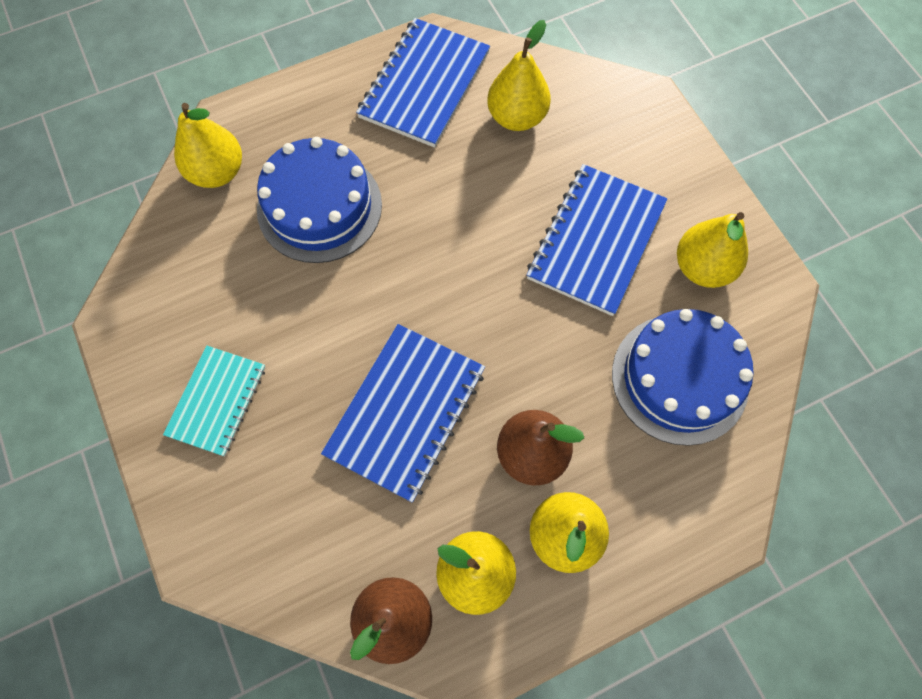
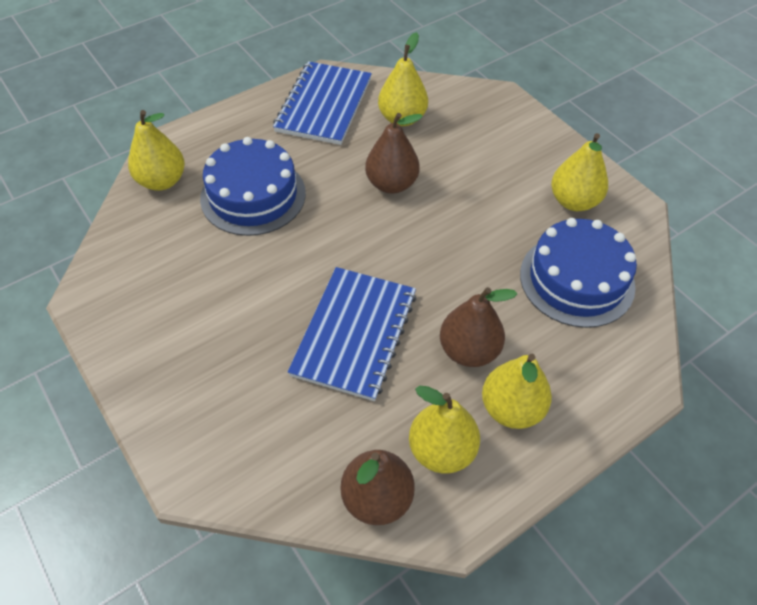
camera: 10 degrees left, 15 degrees down
(217, 401) = (187, 347): turquoise notebook -> none
(486, 212) = (391, 184): none -> brown pear
(596, 241) = (484, 193): blue notebook -> none

